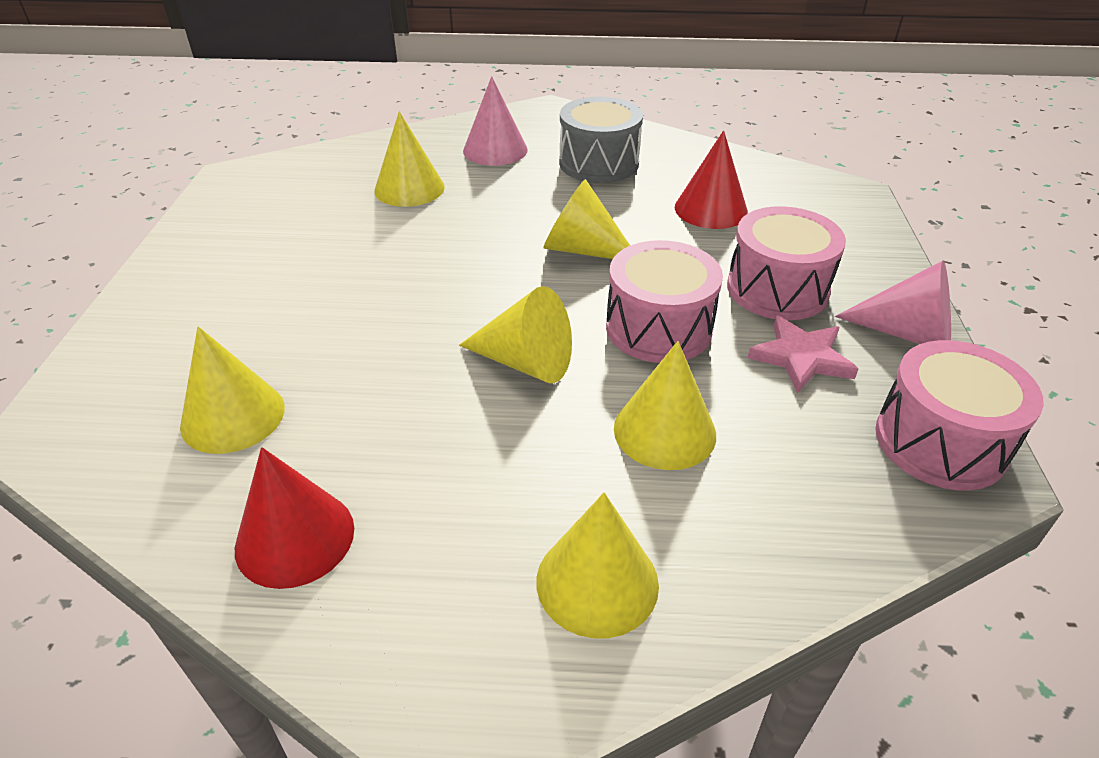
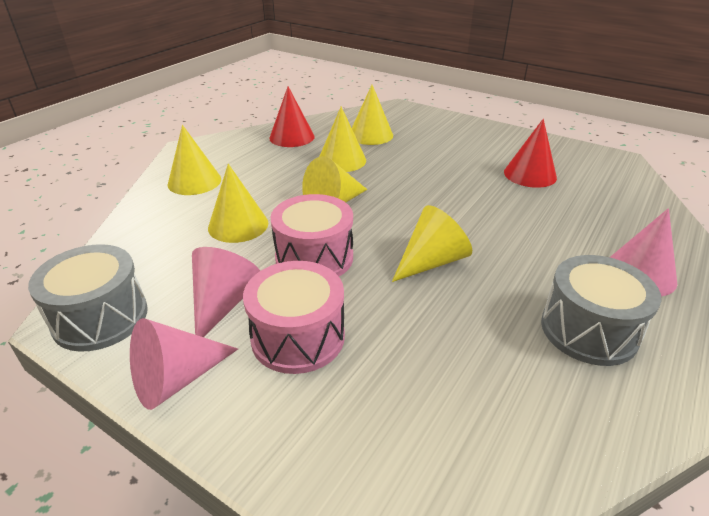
camera: 120 degrees right, 5 degrees down
(409, 188) = (572, 215): yellow cone -> yellow cone (341, 160)
(711, 209) = (449, 366): red cone -> red cone (530, 174)
(801, 357) = (224, 303): pink star -> pink cone
(940, 442) = (100, 317): pink drum -> grey drum

